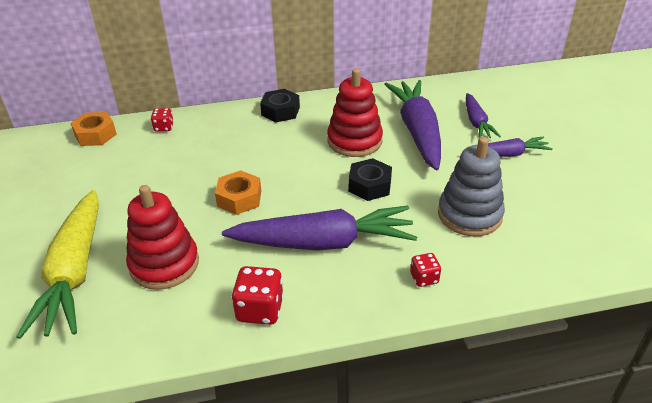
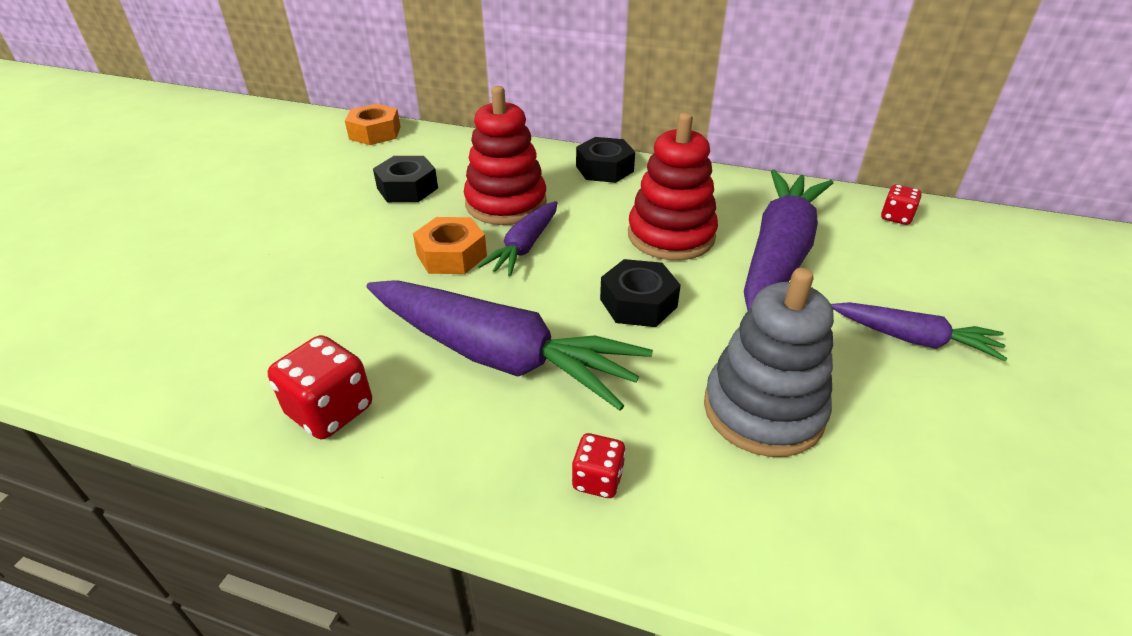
camera: 30 degrees right, 0 degrees up
(74, 272) = (197, 269): yellow carrot -> none
(164, 127) = (451, 146): red dice -> red dice (896, 217)
(164, 166) = (407, 188): none -> black nut
(164, 264) = (289, 300): red stacking toy -> red stacking toy (506, 203)
(476, 122) = (892, 272): purple carrot -> purple carrot (524, 247)

